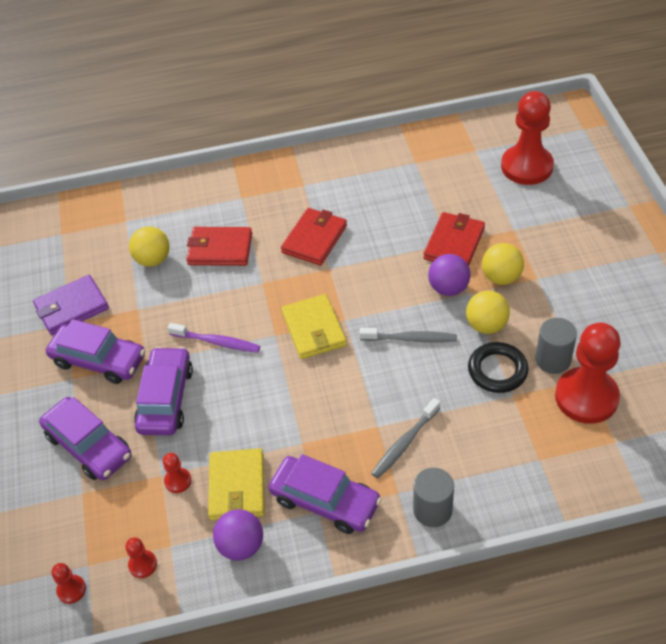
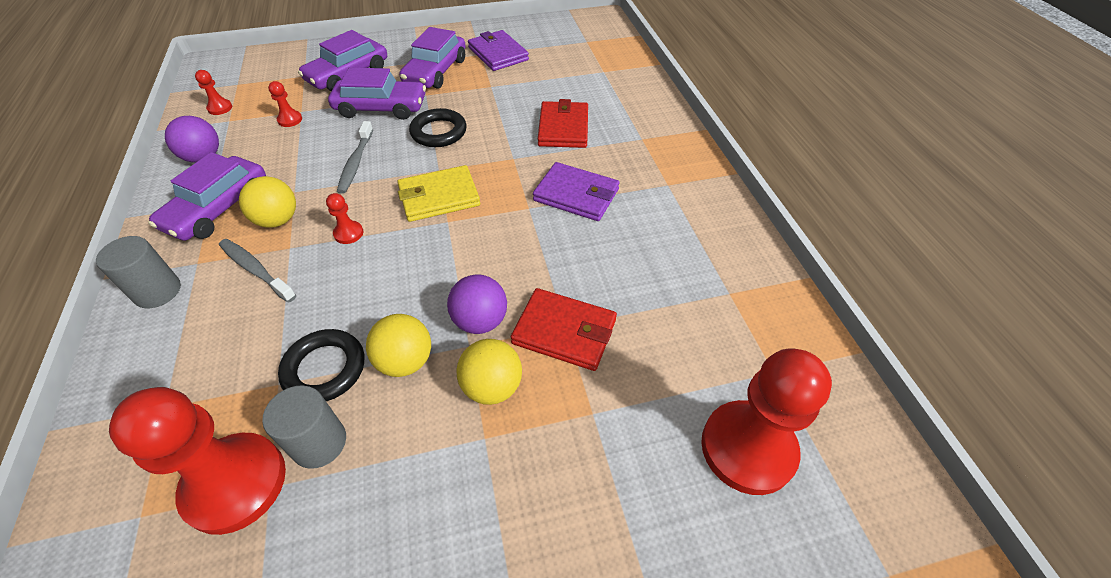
camera: 85 degrees right, 0 degrees up
(71, 590) = (220, 79): red pawn -> red pawn (348, 233)
(153, 260) = (551, 89): yellow ball -> yellow ball (278, 220)
(216, 342) = (439, 132): purple toothbrush -> black ring
(237, 487) = (266, 152): yellow wallet -> none
(314, 239) = (576, 195): red wallet -> purple wallet
(410, 339) = (403, 278): grey toothbrush -> grey toothbrush (356, 162)

